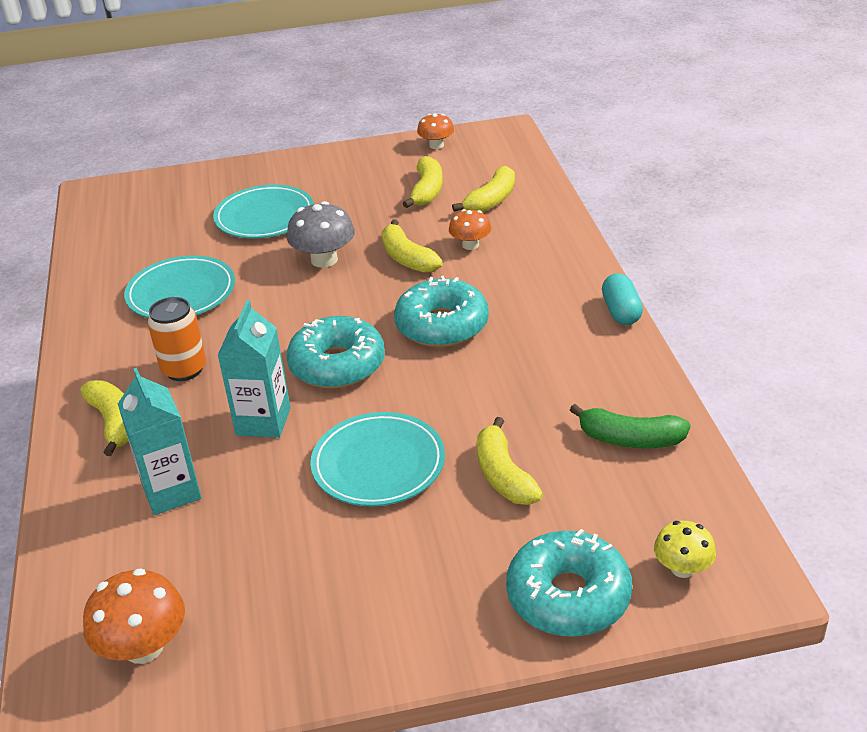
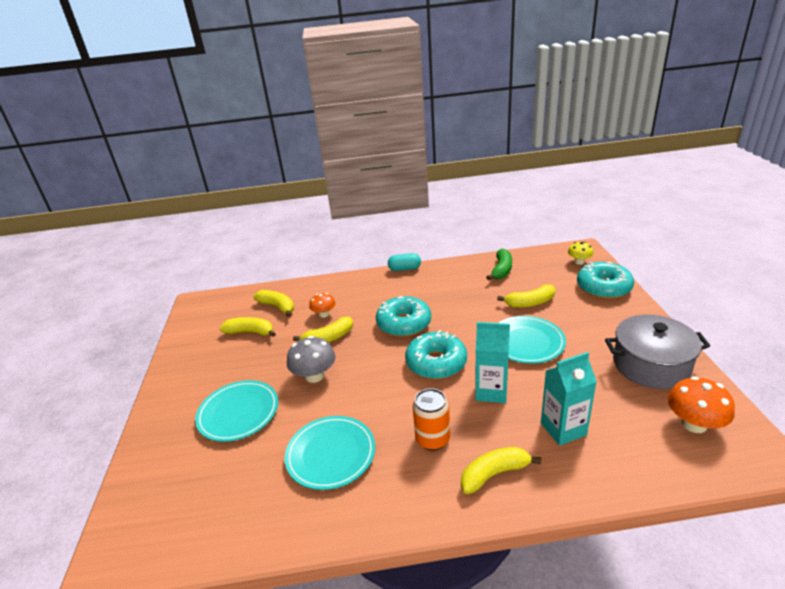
camera: 85 degrees left, 5 degrees down
(295, 623) = (651, 365): none -> grey pot
(436, 145) = (191, 329): orange mushroom -> none

